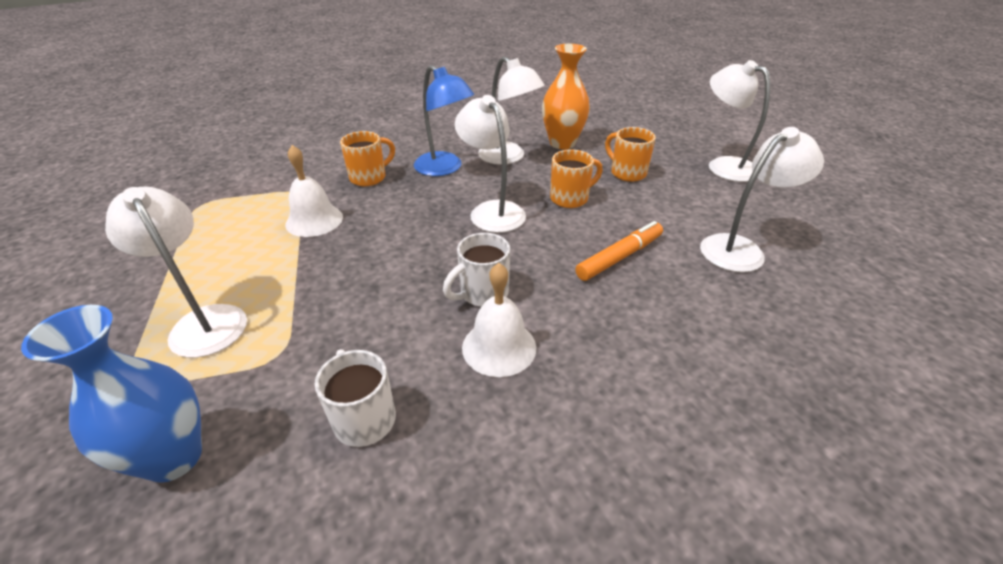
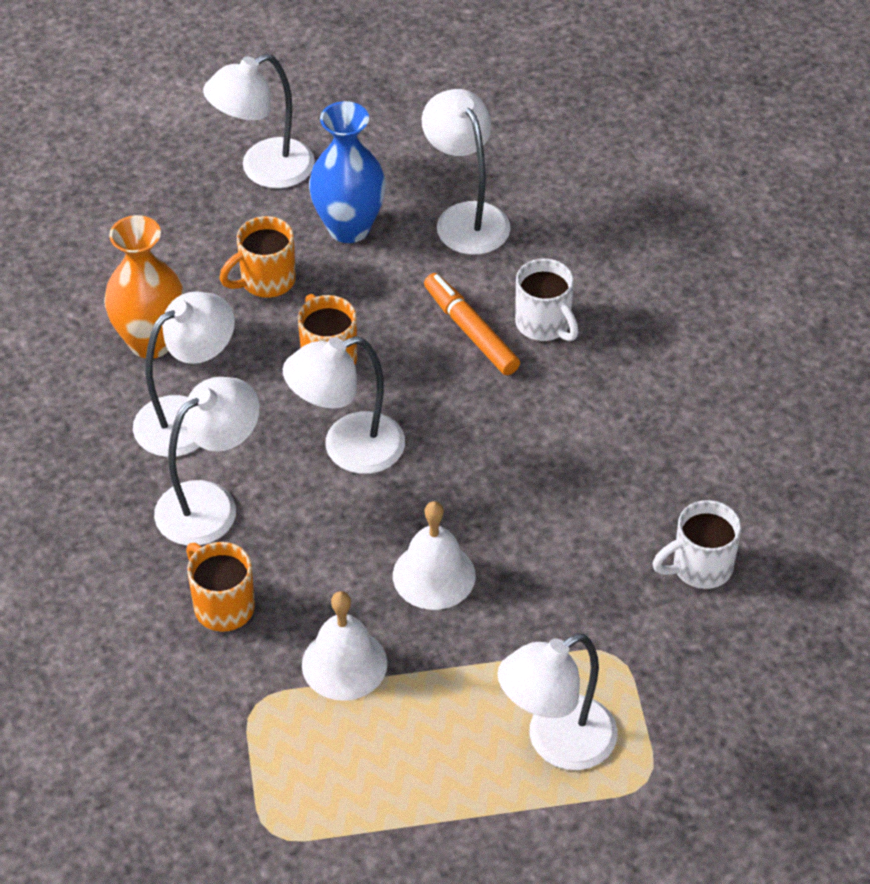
camera: 85 degrees left, 10 degrees up
(173, 457) = (741, 711): blue vase -> blue vase (349, 228)
(444, 168) = (210, 504): blue lamp -> white lamp
(482, 293) = (526, 468): white mug -> white mug (544, 324)
(499, 347) = (613, 458): white bell -> white bell (434, 575)

